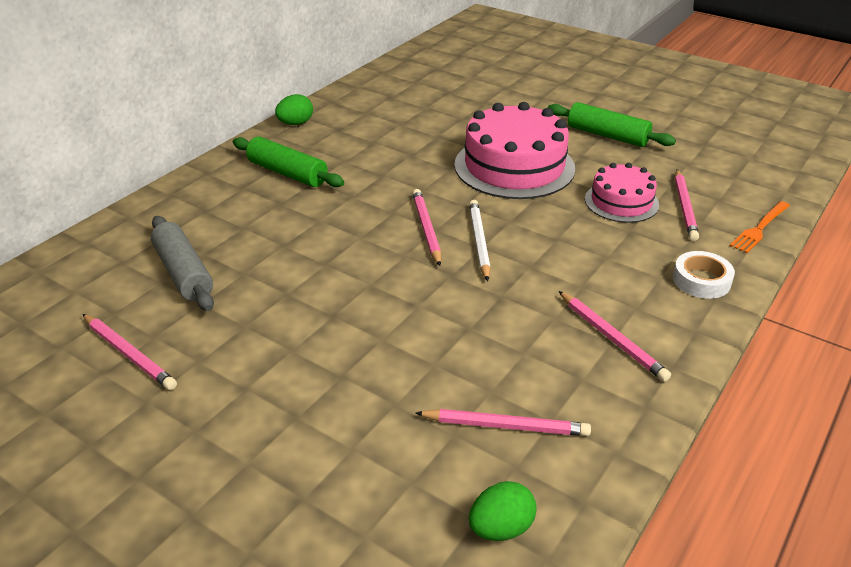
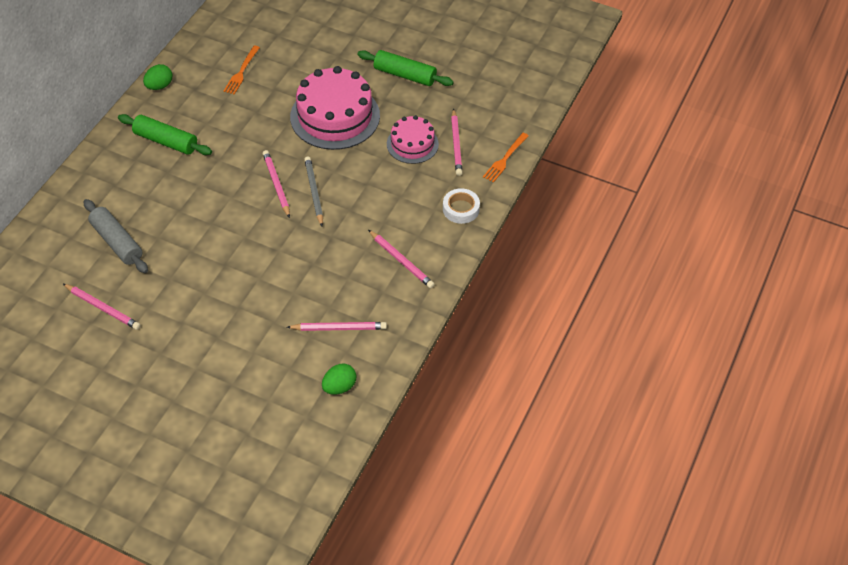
camera: 10 degrees left, 15 degrees up
(399, 119) = (241, 72): none -> orange fork
(479, 241) = (314, 192): white pencil -> grey pencil

